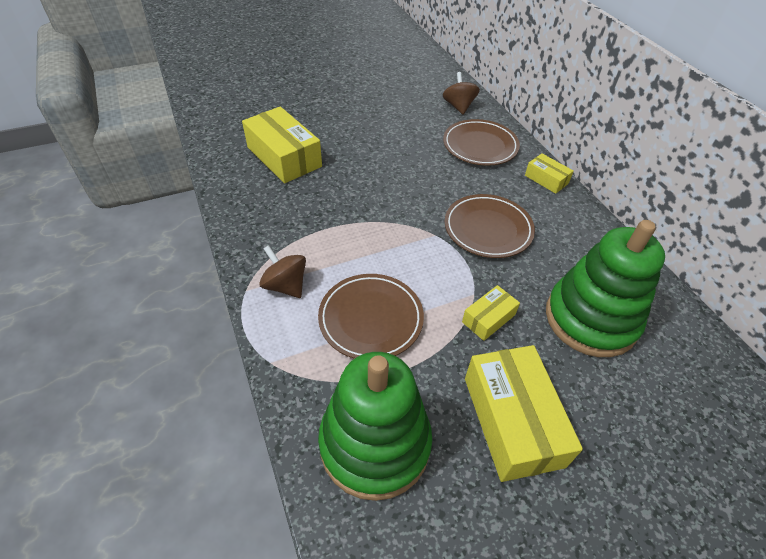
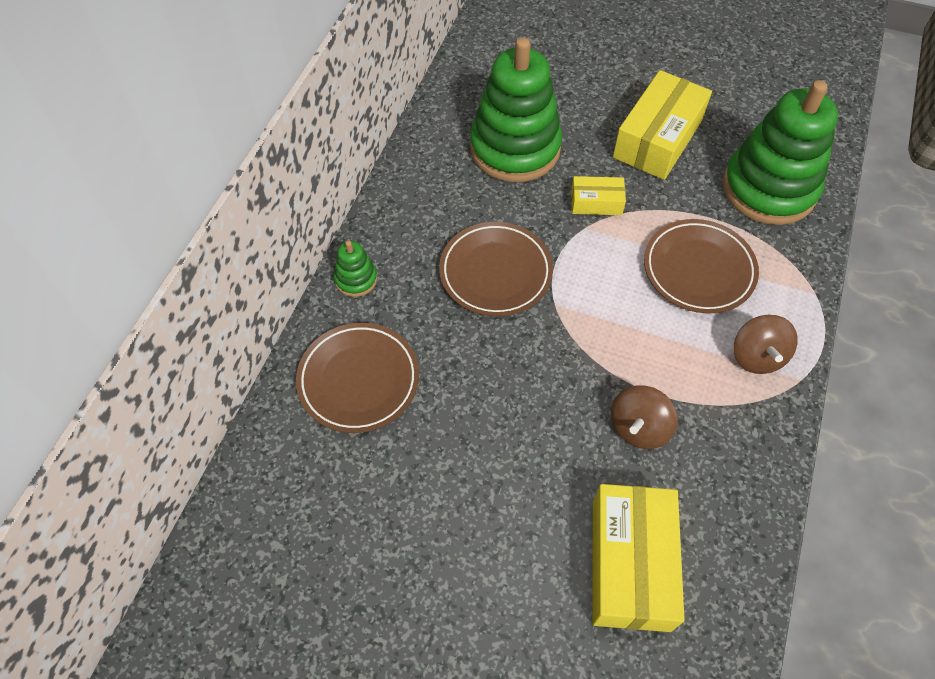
camera: 135 degrees left, 10 degrees up
(458, 106) = (286, 475): brown spinning top -> brown spinning top (638, 427)
(546, 179) = (356, 279): yellow box -> green stacking toy

